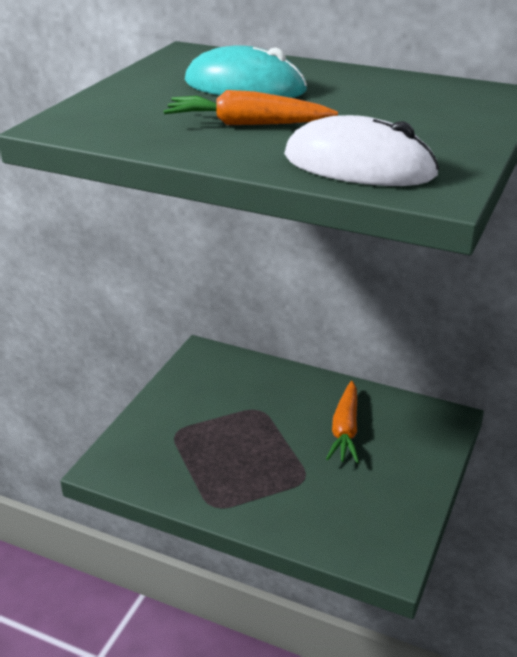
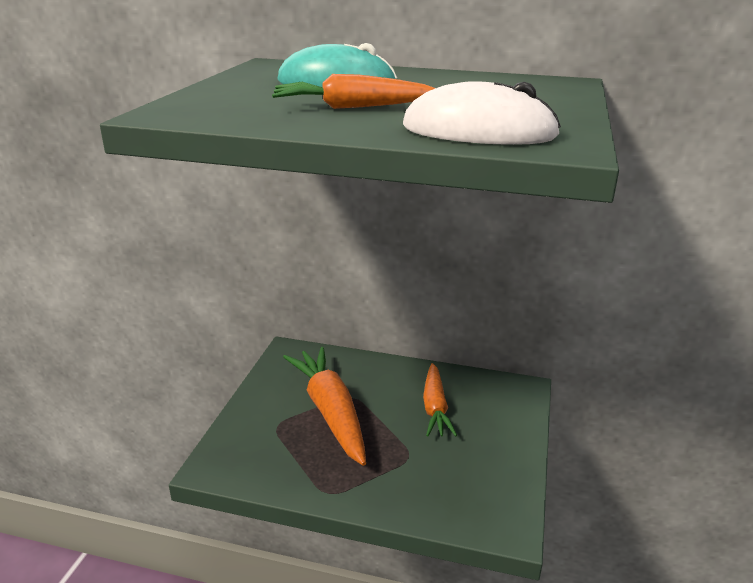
camera: 10 degrees left, 5 degrees down
(233, 423) = (330, 412): none -> orange carrot

